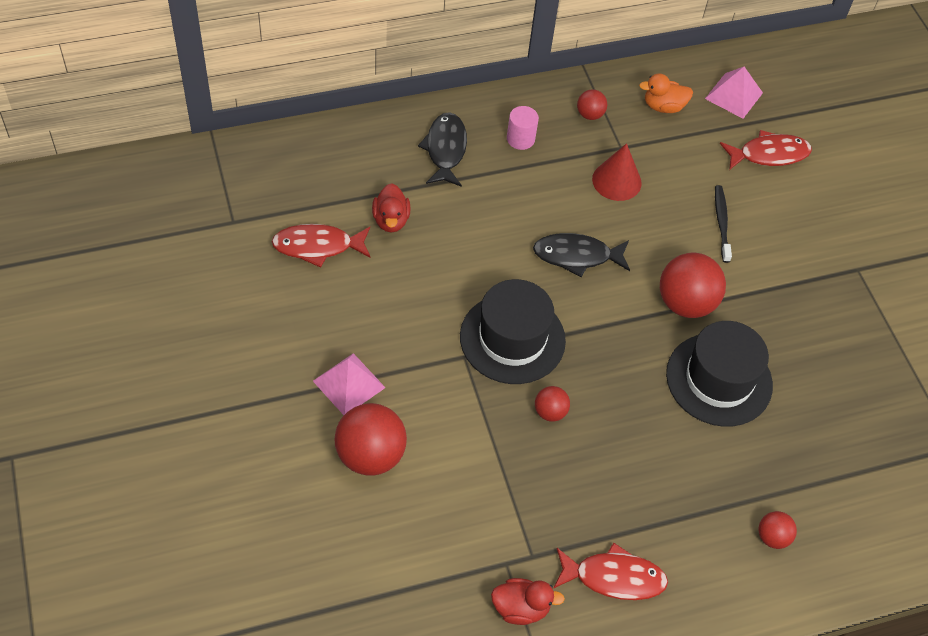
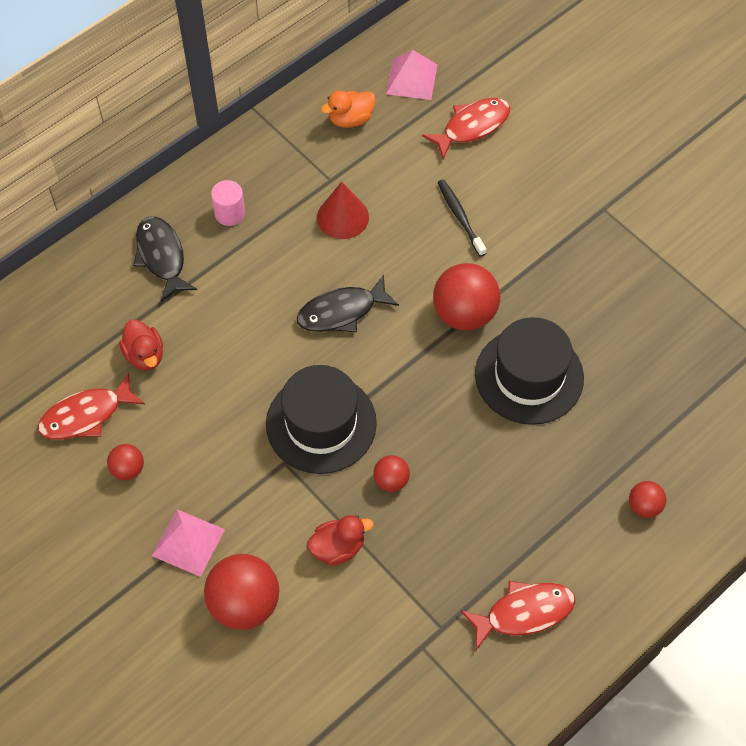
camera: 20 degrees left, 5 degrees up
(521, 608) = (455, 683): red duck -> red duck (338, 548)
(590, 115) = (284, 158): red ball -> red ball (128, 469)

